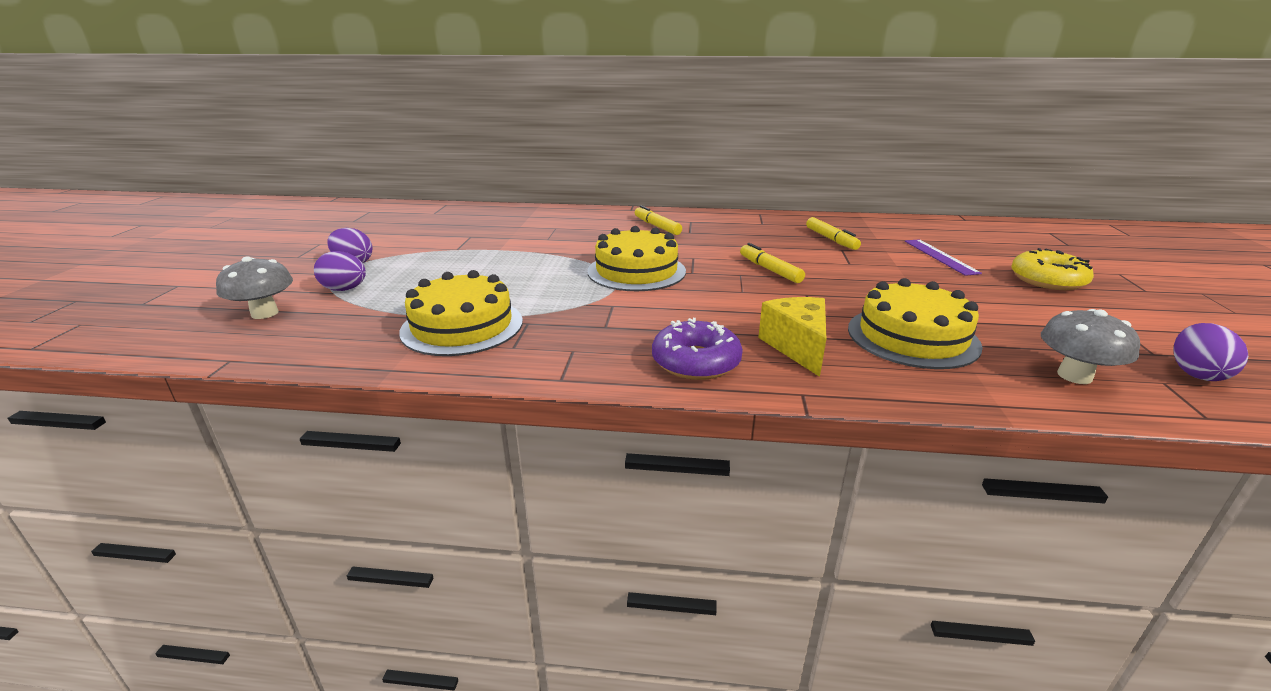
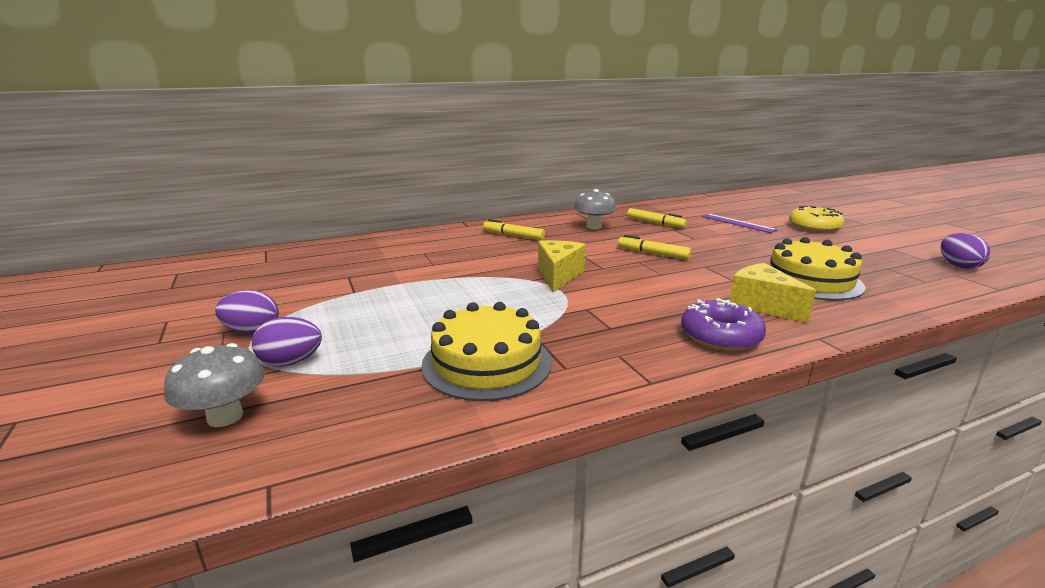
camera: 30 degrees left, 5 degrees down
(636, 271) = (558, 276): yellow cake -> yellow cheese
(1074, 376) = (918, 282): grey mushroom -> grey mushroom (594, 227)

